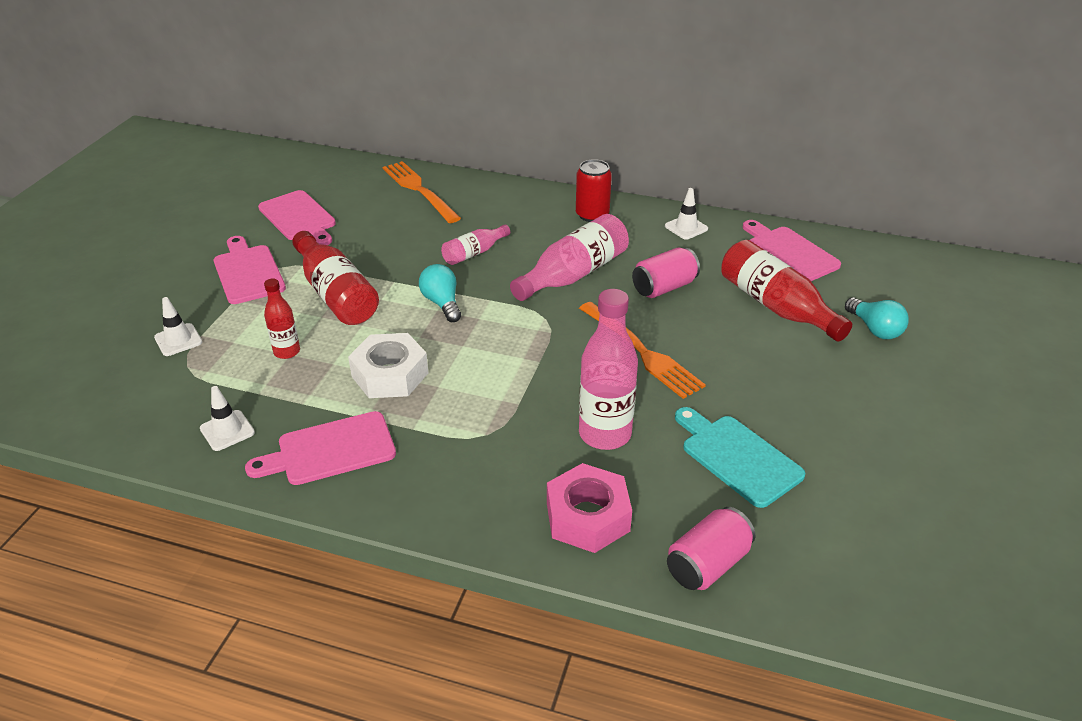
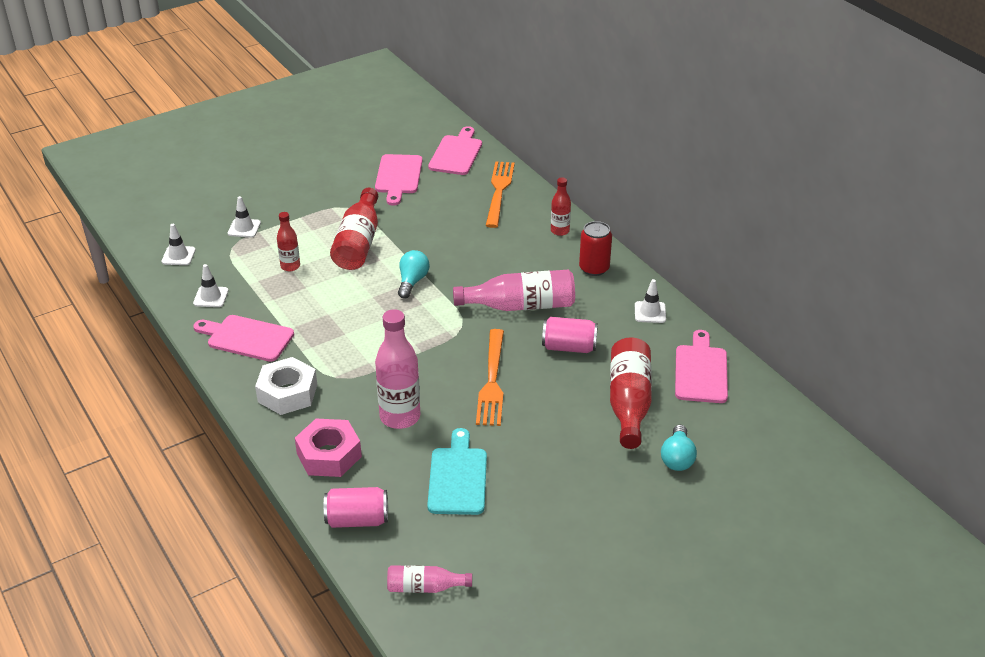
camera: 40 degrees right, 0 degrees up
(125, 408) = (178, 256): none -> white traffic cone
(248, 272) = (327, 202): pink cutting board -> pink cutting board (456, 153)
(390, 375) = (327, 311): white nut -> white nut (287, 393)
(474, 253) = (475, 257): pink bottle -> pink bottle (424, 587)
(520, 198) = (560, 231): none -> red bottle

